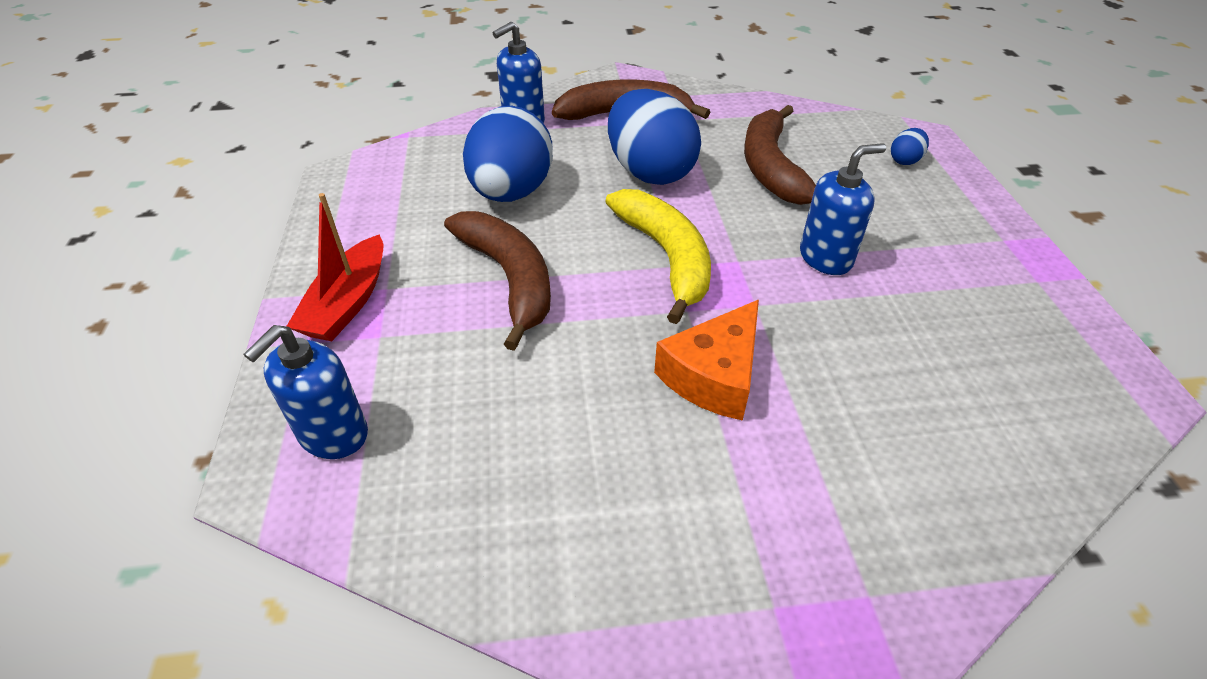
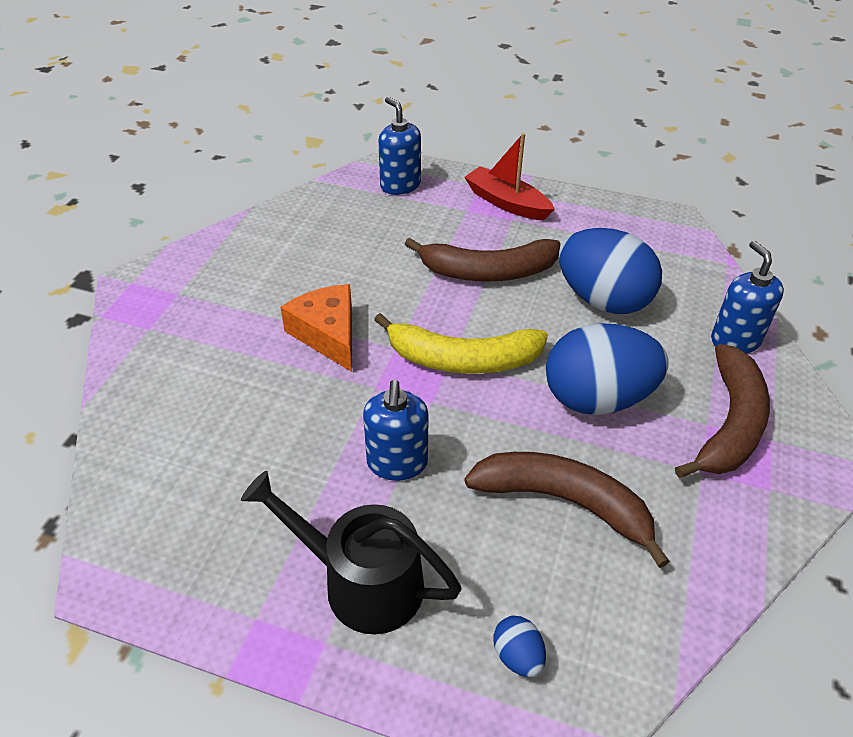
camera: 115 degrees right, 0 degrees up
(944, 238) = (362, 582): none -> black watering can

